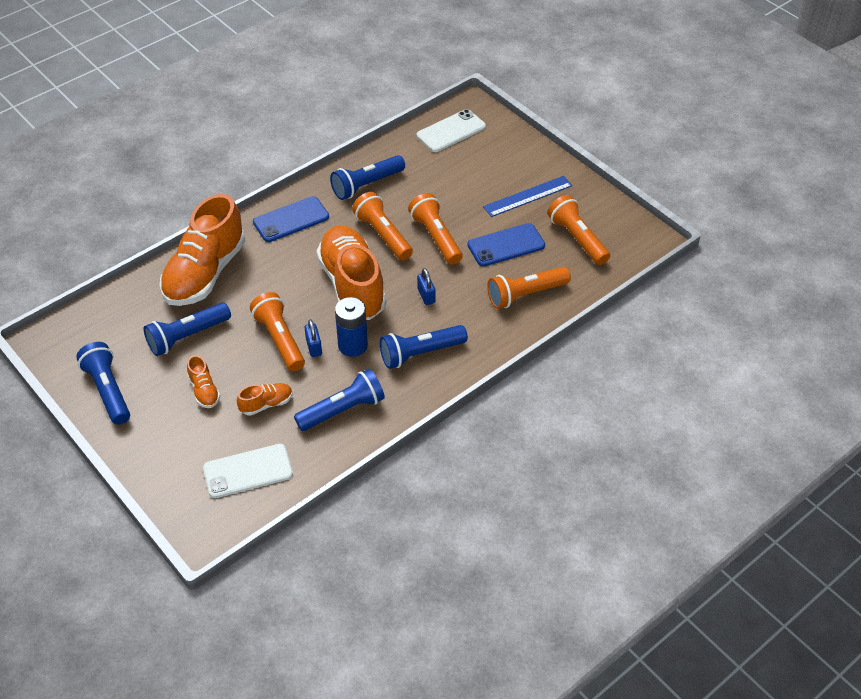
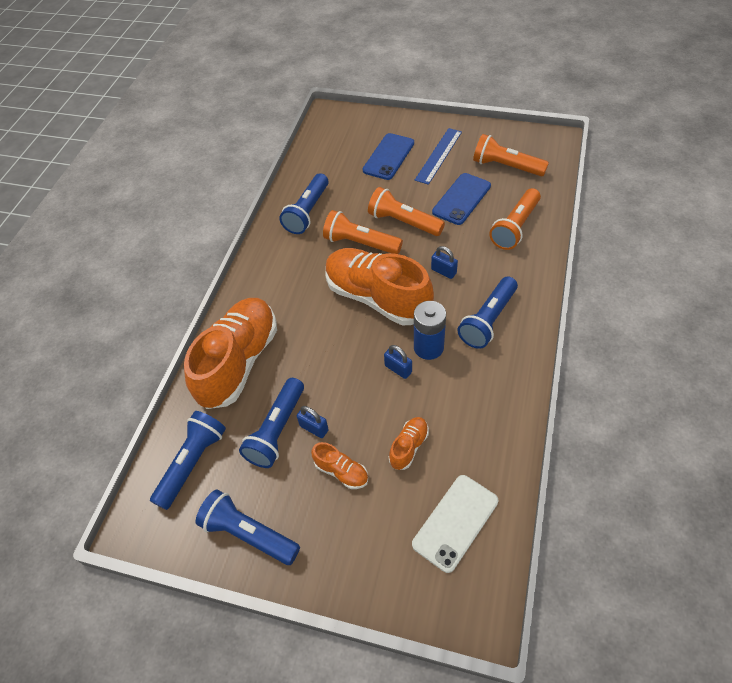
camera: 30 degrees left, 5 degrees up
(205, 273) = (239, 362): orange shoe -> orange shoe turned 150 degrees counterclockwise
(213, 351) = (314, 428): none -> blue padlock
(280, 340) = (363, 381): orange flashlight -> none
(291, 220) = (272, 273): blue phone -> blue phone (388, 157)
(342, 410) = (477, 409): blue flashlight -> blue flashlight (192, 463)
(451, 131) = (332, 139): white phone -> none

